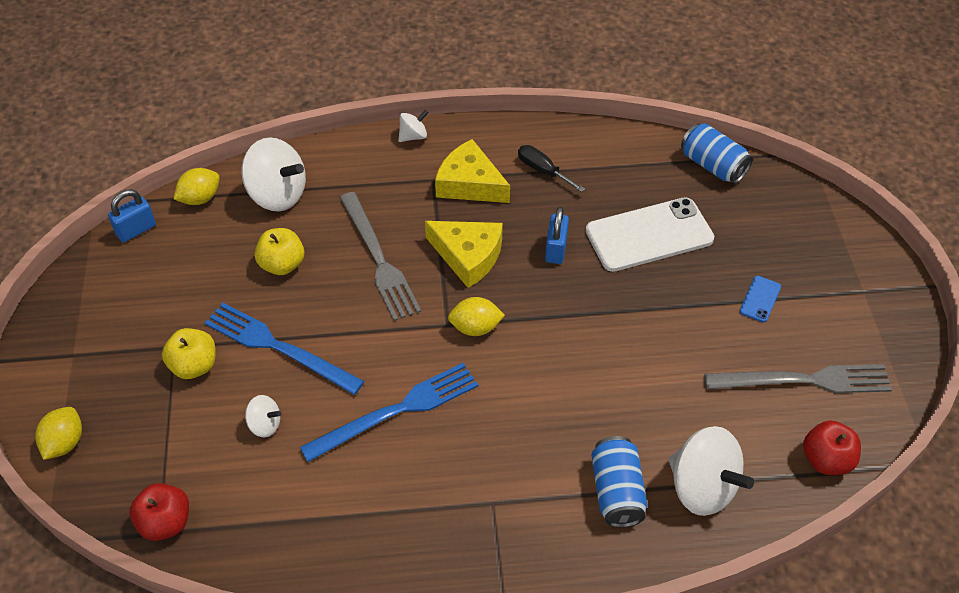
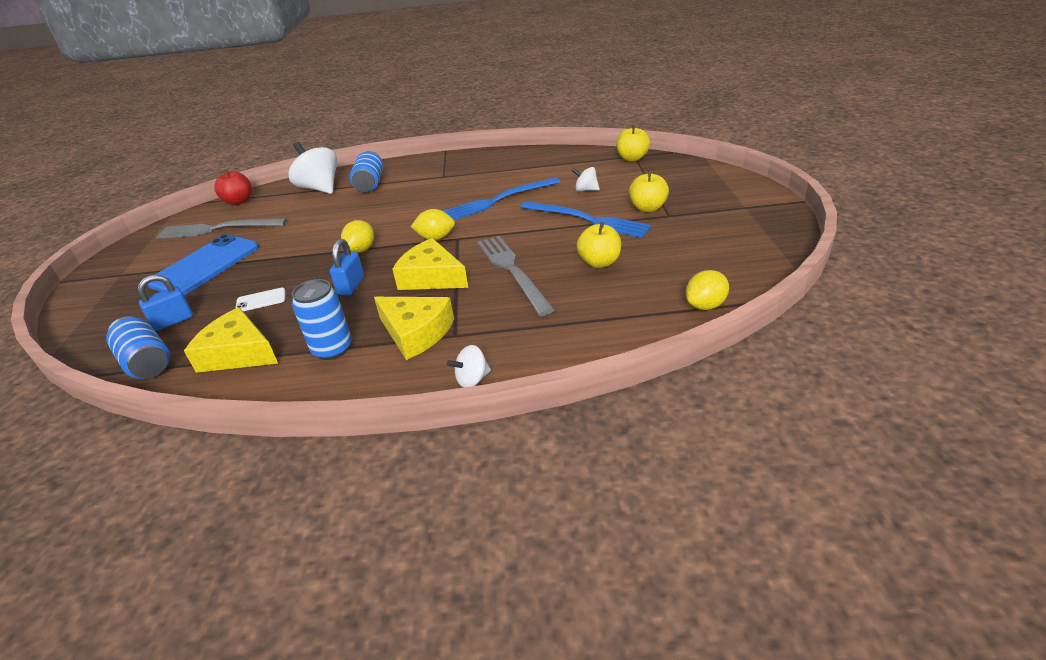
camera: 175 degrees left, 15 degrees down
(65, 443) = (716, 175): yellow lemon -> yellow lemon (361, 250)
(136, 230) = (755, 277): blue padlock -> blue padlock (173, 321)
(165, 522) = (632, 158): red apple -> yellow apple
(277, 195) = (622, 313): white spinning top -> none
(543, 170) = (332, 349): black screwdriver -> blue can
(631, 171) = (238, 353): none -> yellow cheese
(649, 235) = (261, 300): white phone -> white phone, size x0.43
(760, 299) = (205, 265): blue phone -> blue phone, size x2.35

